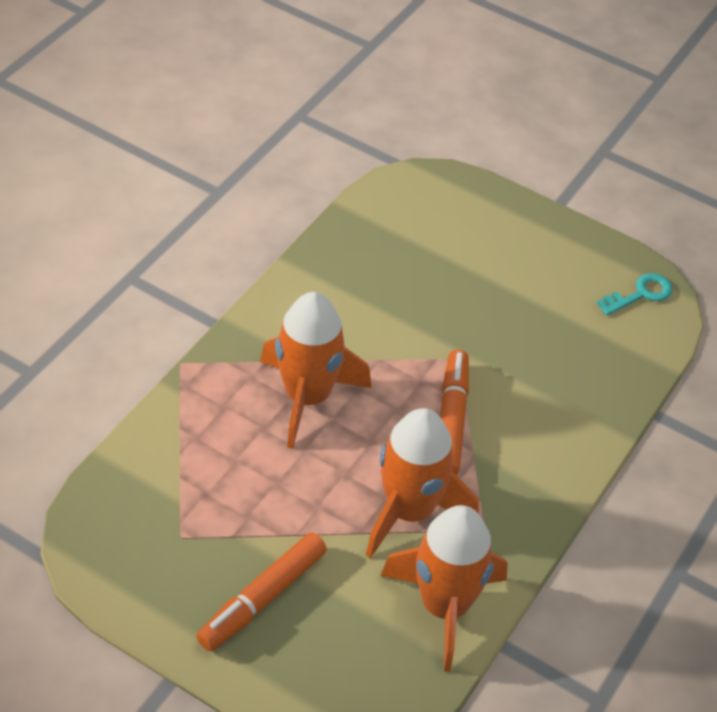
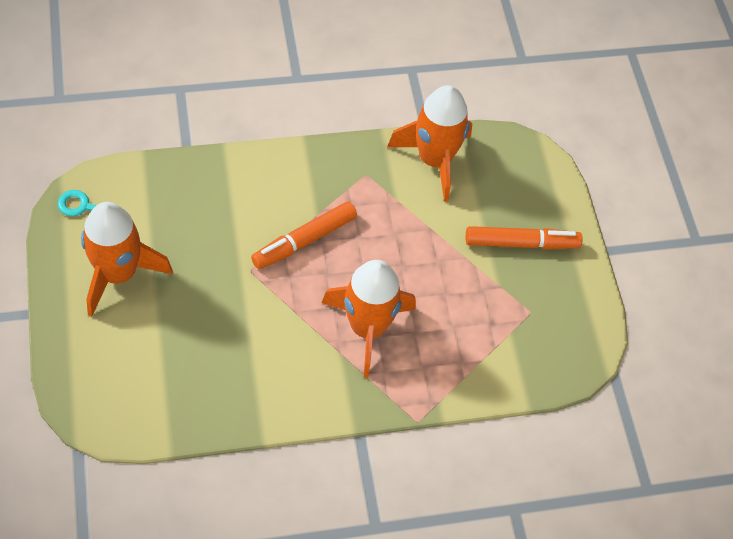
camera: 135 degrees left, 10 degrees up
(410, 511) = (392, 216): orange rocket -> orange rocket (118, 274)

